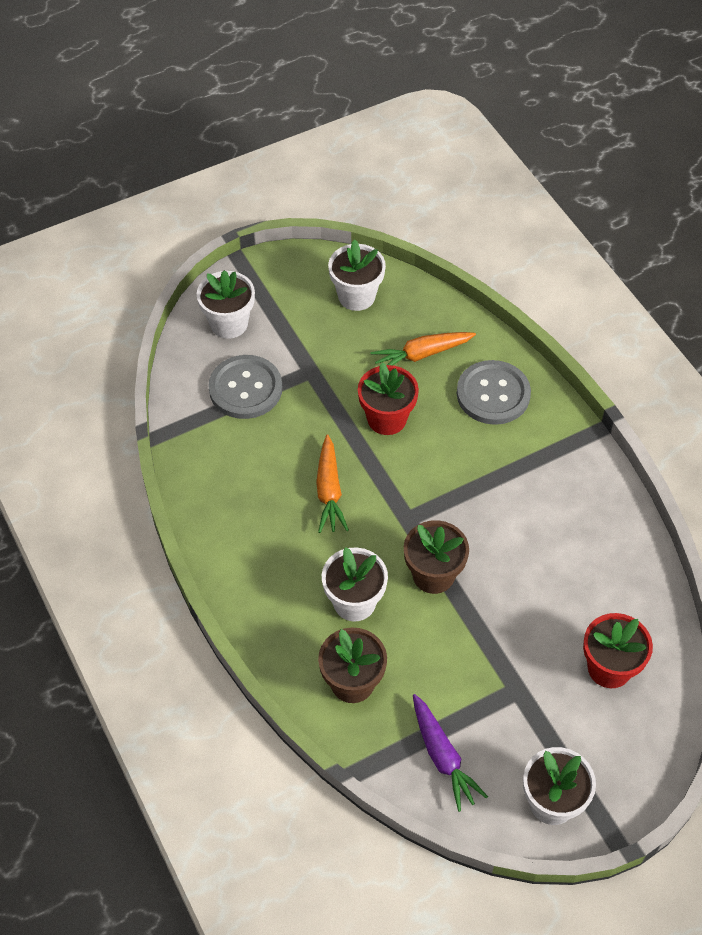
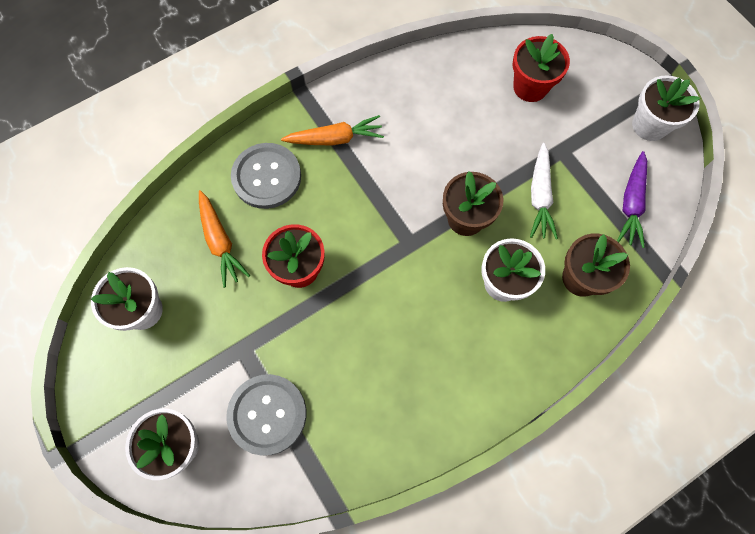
camera: 95 degrees left, 15 degrees up
(329, 490) = (386, 316): orange carrot -> orange carrot (334, 138)
(442, 756) = (631, 203): purple carrot -> purple carrot turned 135 degrees clockwise
(457, 655) = (540, 196): none -> white carrot

